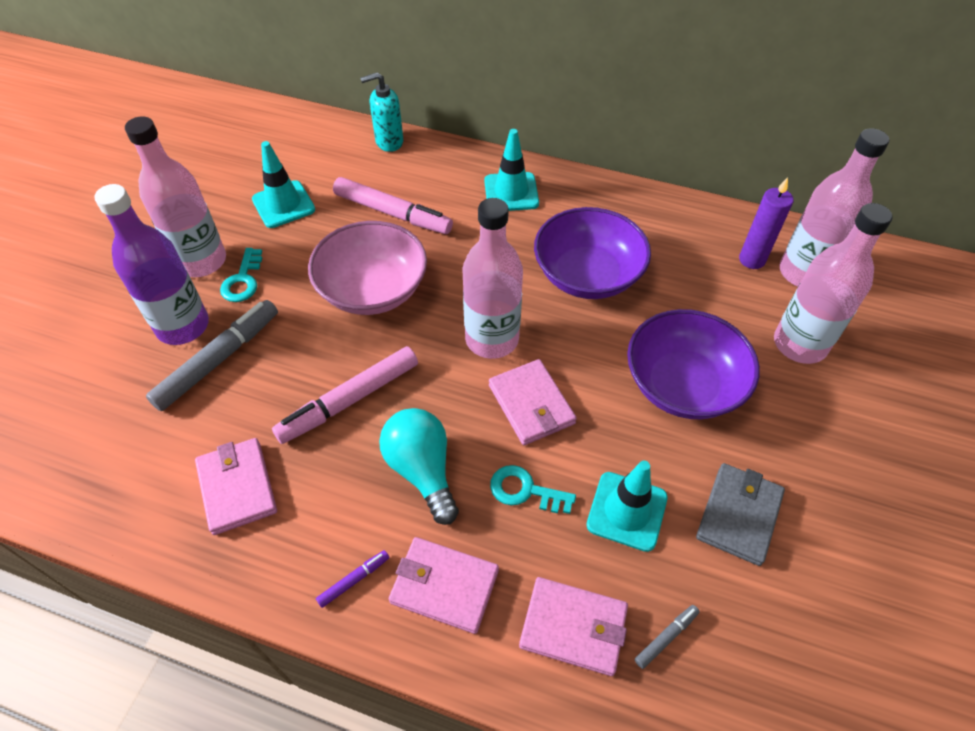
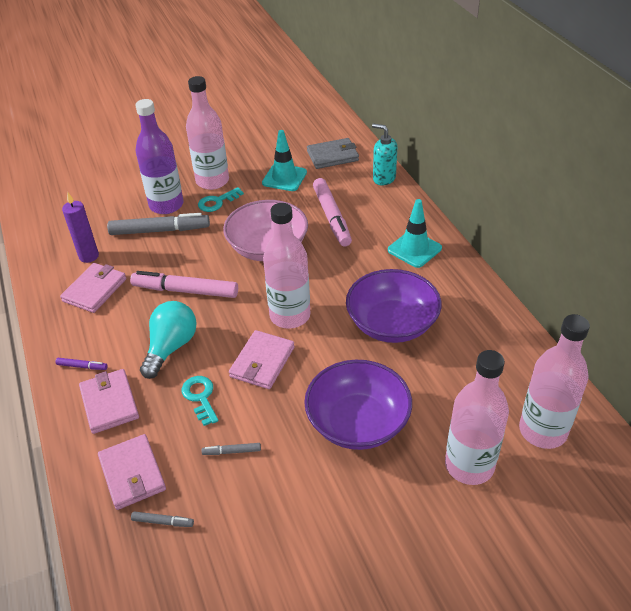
camera: 50 degrees right, 10 degrees down
(627, 511) = (232, 451): turquoise traffic cone -> grey marker
(739, 515) = (284, 510): grey wallet -> grey wallet (332, 156)
(752, 260) = (516, 395): purple candle -> purple candle (89, 256)

